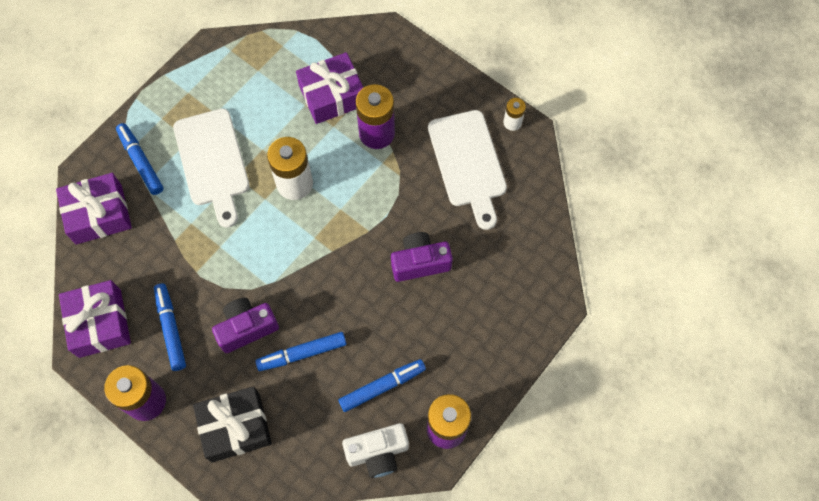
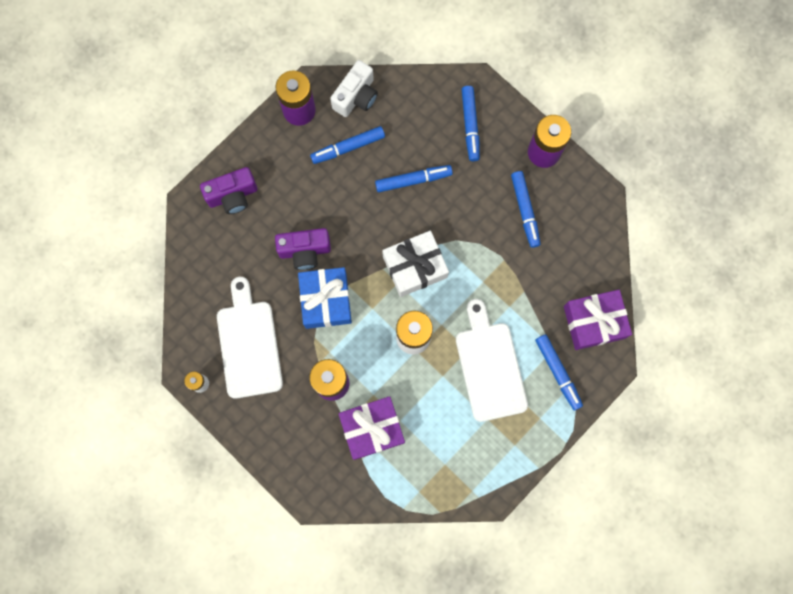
camera: 175 degrees left, 10 degrees up
(100, 323) = (586, 220): purple gift -> none
(235, 427) = (470, 125): black gift -> blue marker
(246, 328) = (460, 205): purple camera -> purple camera (233, 195)
(296, 256) = (415, 267): none -> white gift
(378, 453) = (356, 96): white camera -> white camera turned 135 degrees clockwise
(391, 213) = (326, 300): none -> blue gift

